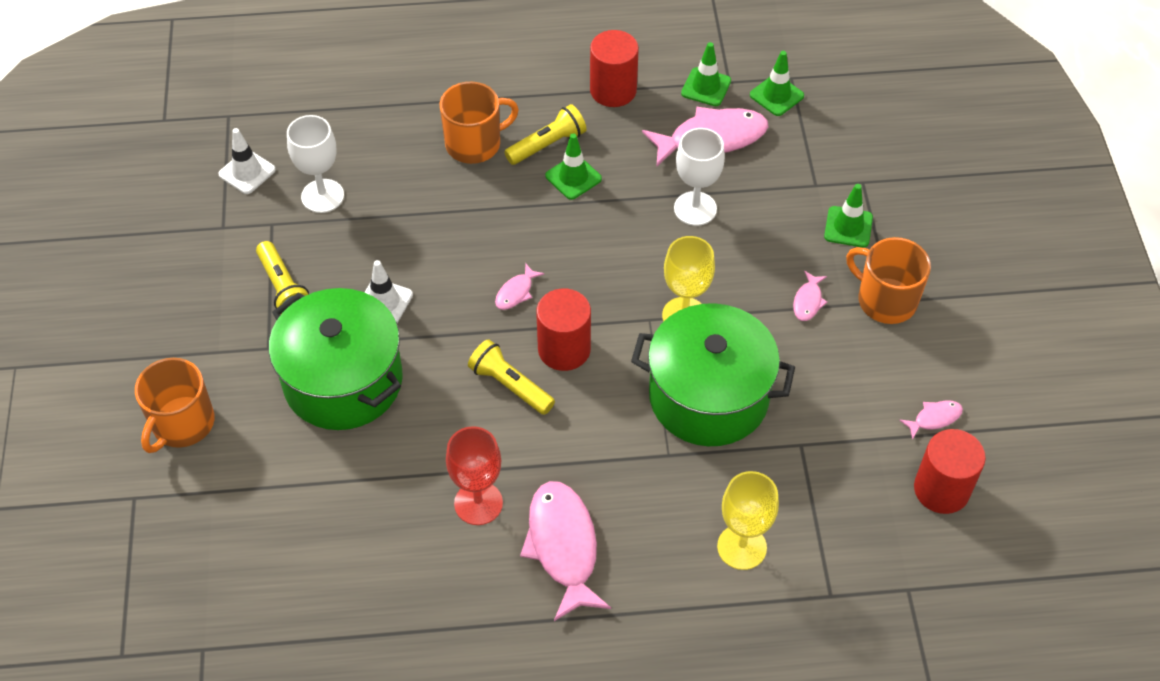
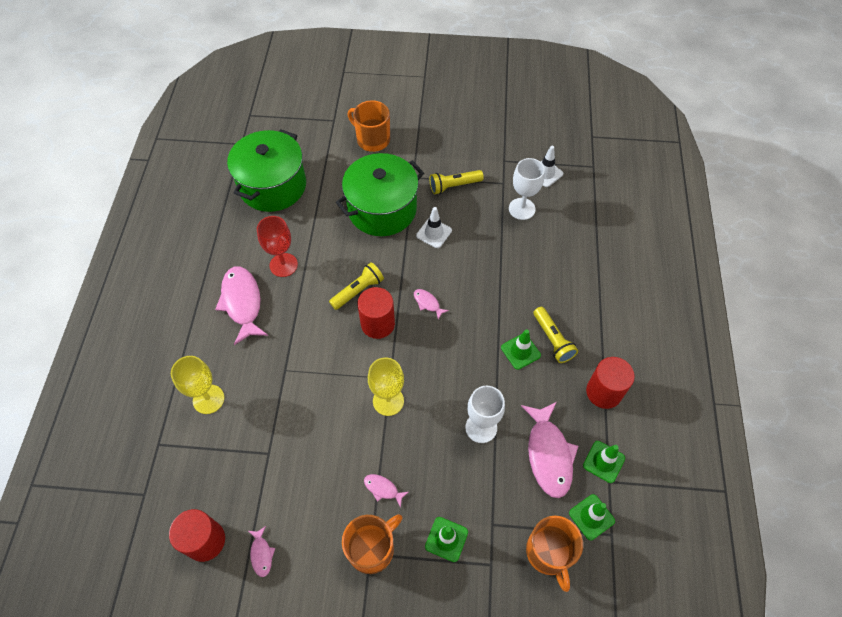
camera: 100 degrees right, 5 degrees up
(474, 143) = (558, 295): orange mug -> orange mug (549, 552)
(563, 546) = (242, 303): pink fish -> pink fish turned 105 degrees counterclockwise
(708, 396) = (320, 403): green pot -> green pot (273, 186)

